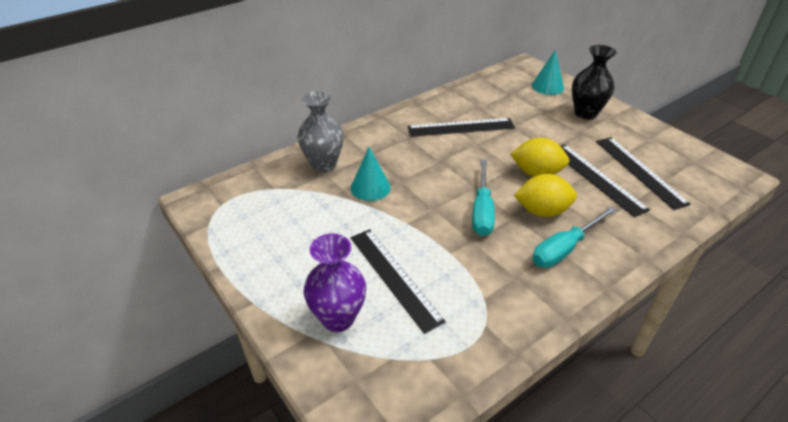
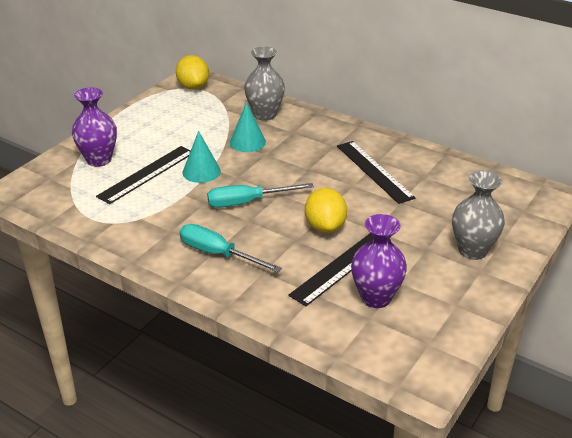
camera: 70 degrees right, 5 degrees down
(542, 211) = (265, 236): yellow lemon -> yellow lemon (193, 87)
(547, 86) = (512, 217): turquoise cone -> turquoise cone (201, 171)
(585, 113) = (472, 250): black vase -> grey vase
(639, 171) = (376, 298): black ruler -> purple vase

